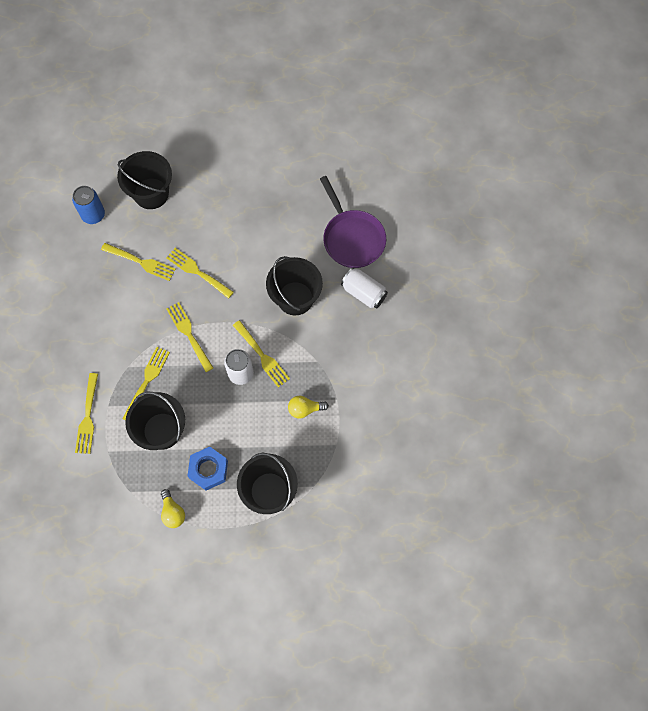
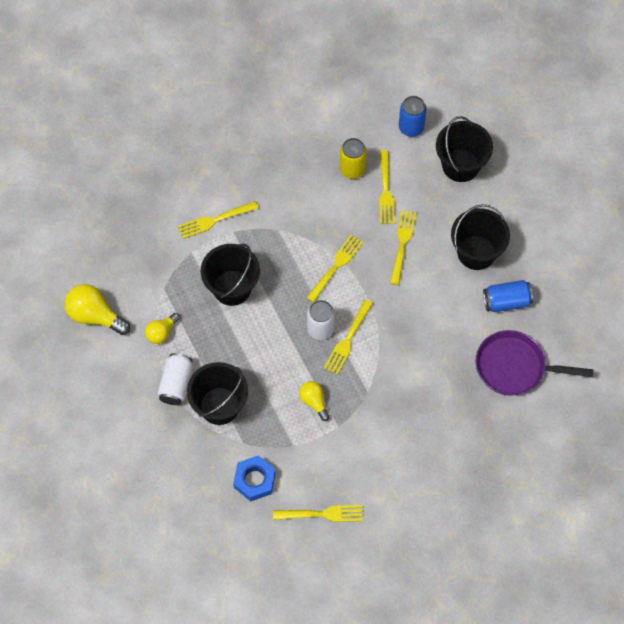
camera: 65 degrees right, 5 degrees down
(105, 279) = (352, 169): none -> yellow can
(124, 567) = (95, 316): none -> yellow light bulb
(147, 382) = (271, 252): yellow fork -> yellow fork (321, 514)
(208, 469) = (215, 344): blue nut -> blue nut (254, 480)
(292, 217) = (506, 301): none -> blue can
(295, 298) = (422, 343): black bucket -> black bucket (476, 252)
(352, 238) = (514, 367): purple pan -> purple pan turned 60 degrees clockwise
(364, 293) = (461, 403): white can -> white can (176, 384)

